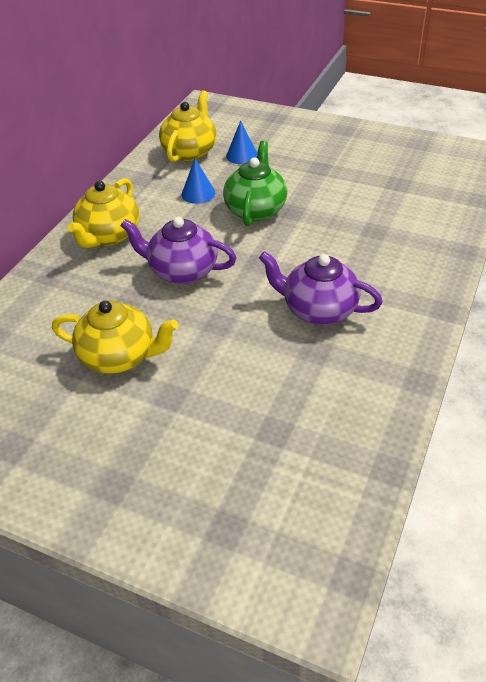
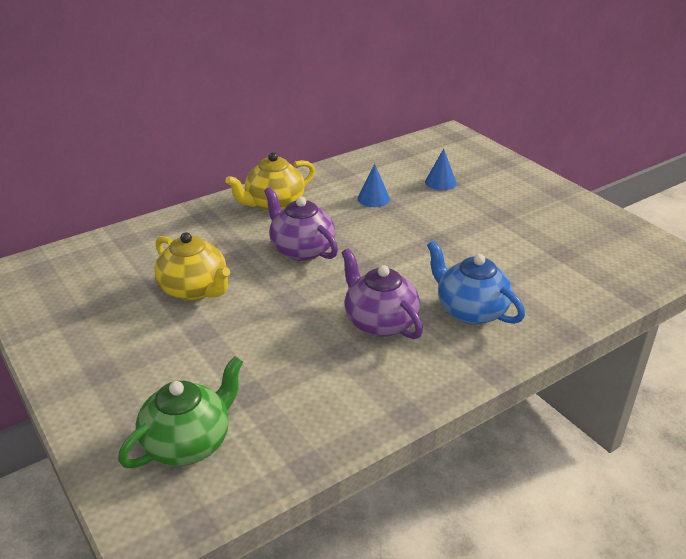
camera: 30 degrees right, 10 degrees down
(190, 151) = (400, 165): yellow teapot -> none
(256, 209) = (408, 227): green teapot -> green teapot (189, 442)
(378, 265) = (470, 310): none -> blue teapot

